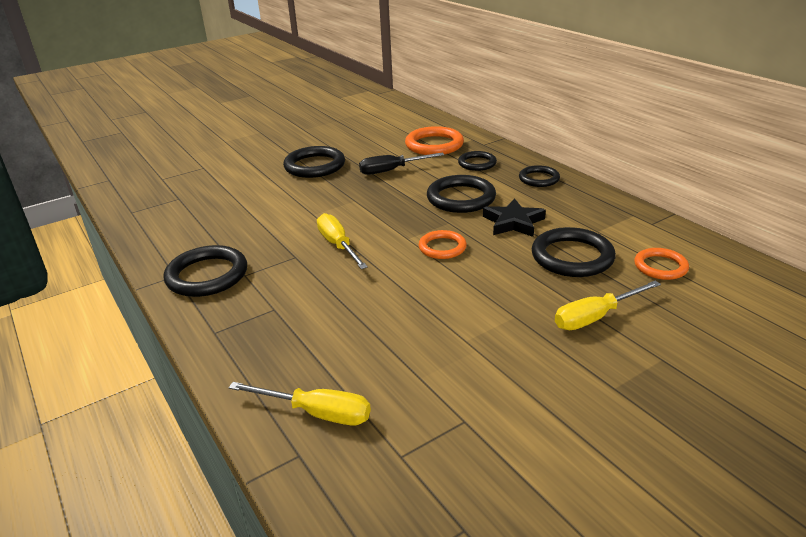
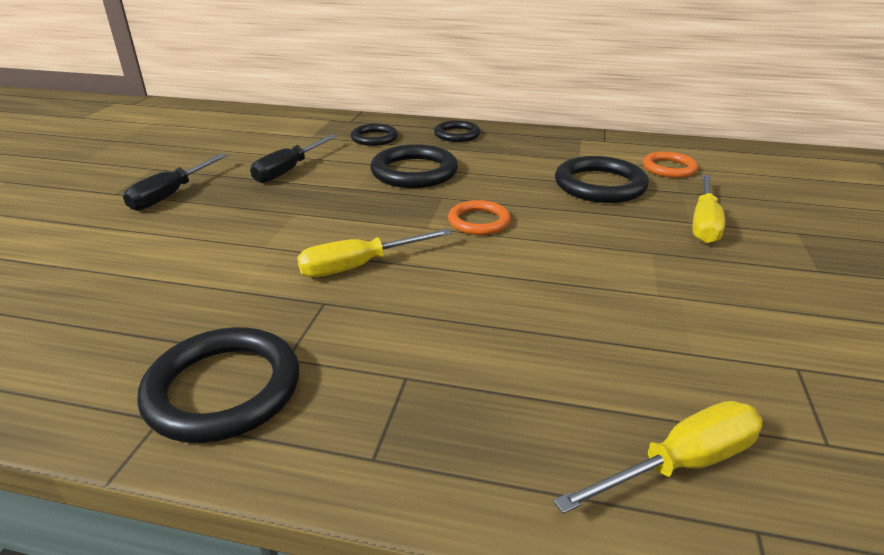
camera: 45 degrees left, 0 degrees up
(314, 166) = (171, 195): black ring -> black screwdriver
(338, 245) = (359, 266): yellow screwdriver -> yellow screwdriver turned 45 degrees counterclockwise
(434, 145) = (297, 134): orange ring -> none
(513, 222) = (502, 176): black star -> none

